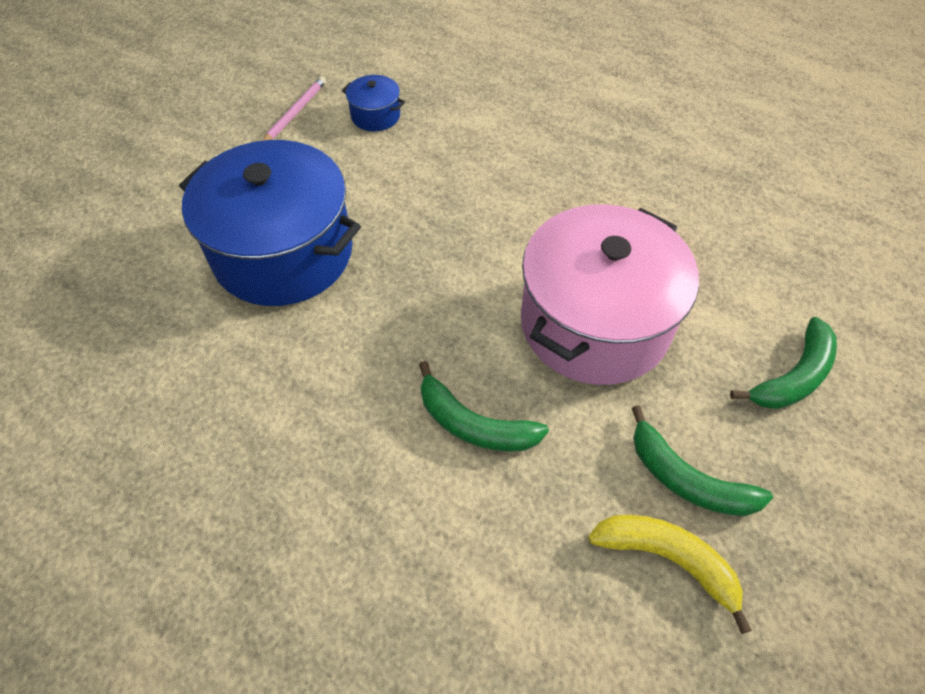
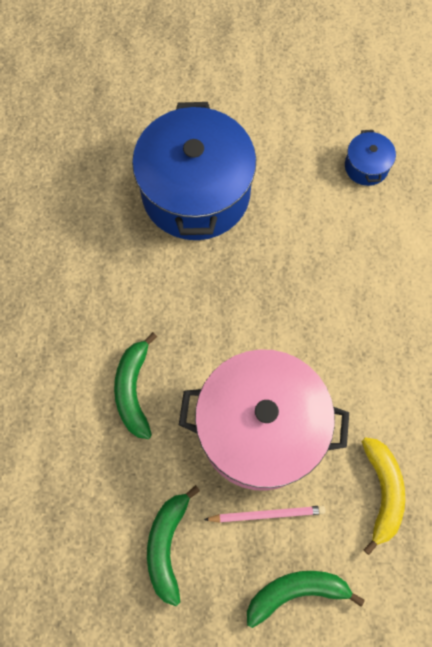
camera: 60 degrees right, 15 degrees up
(295, 113) = (330, 110): pink pencil -> pink pencil (267, 514)
(667, 559) = (104, 554): yellow banana -> yellow banana (382, 492)
(793, 376) = (296, 592): green banana -> green banana turned 150 degrees clockwise

